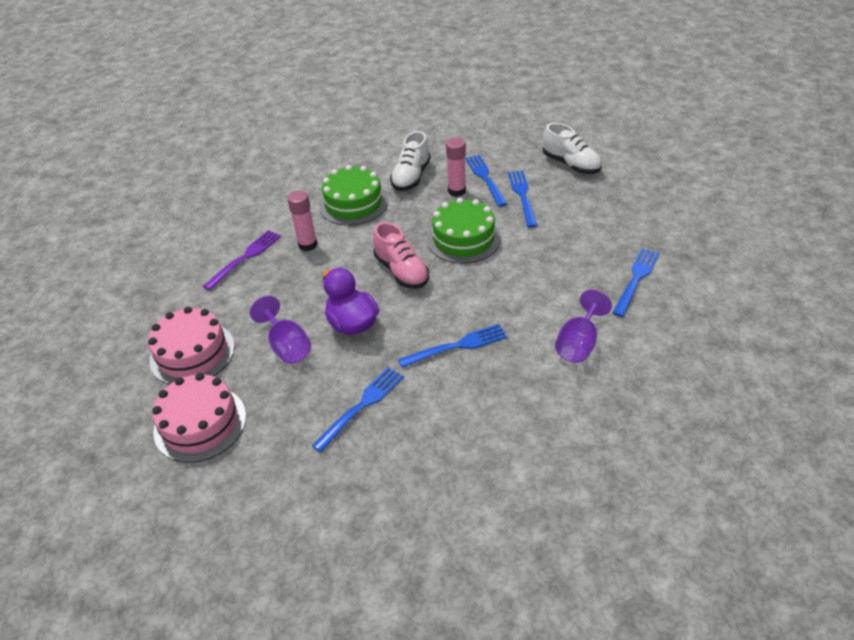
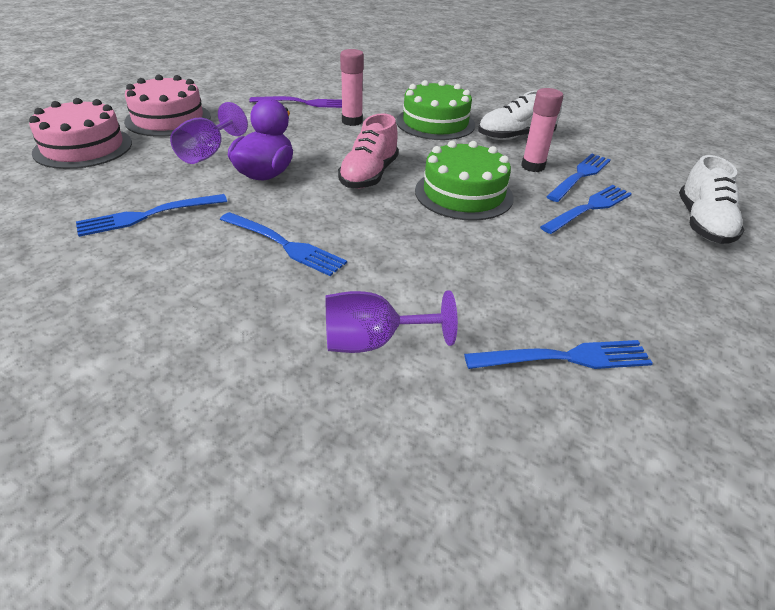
camera: 50 degrees right, 5 degrees down
(361, 406) = (148, 215): blue fork -> blue fork turned 150 degrees clockwise

